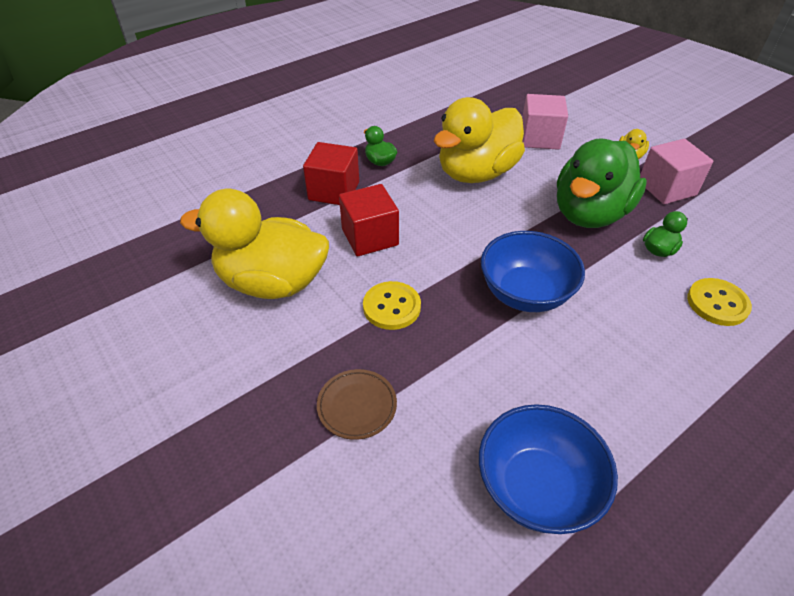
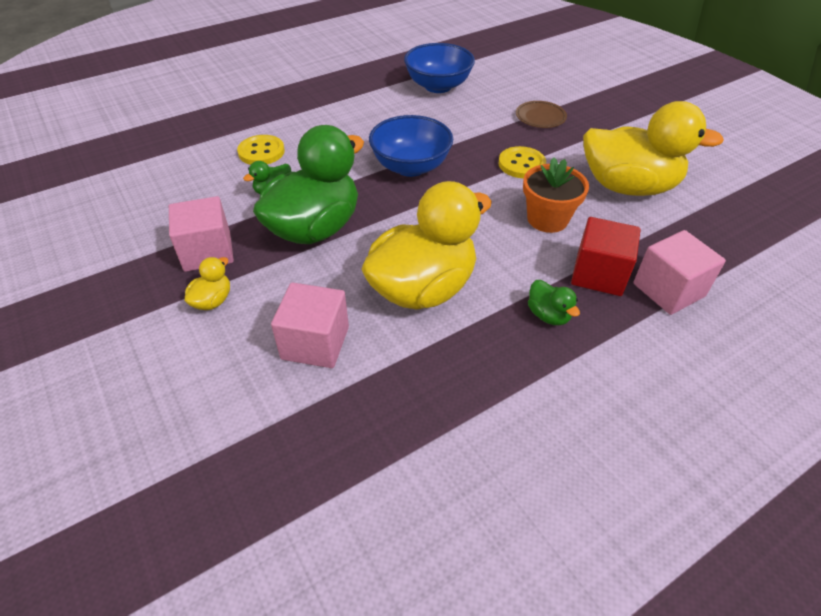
camera: 175 degrees left, 0 degrees up
(281, 183) = (668, 290): none -> pink cube
(370, 237) = (547, 219): red cube -> orange flower pot

